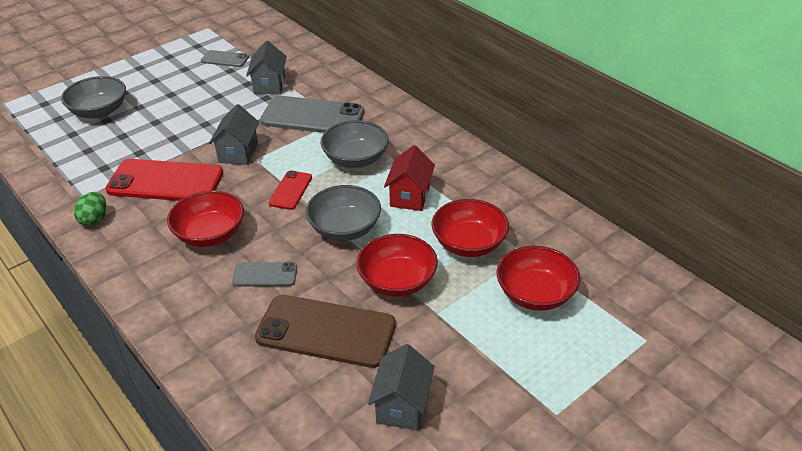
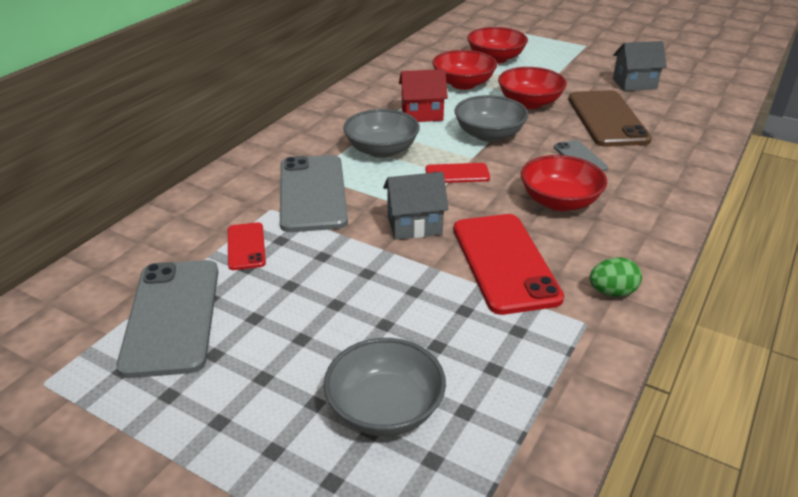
camera: 110 degrees left, 5 degrees down
(225, 59) = (172, 316): grey phone -> grey phone, size x1.98
(269, 85) = (246, 246): grey house -> red phone

